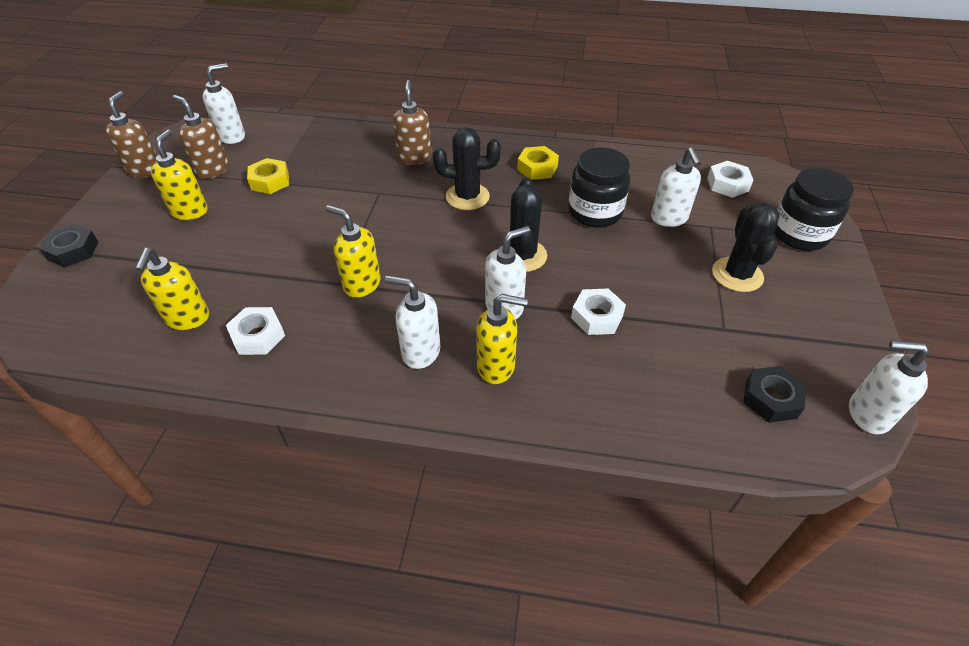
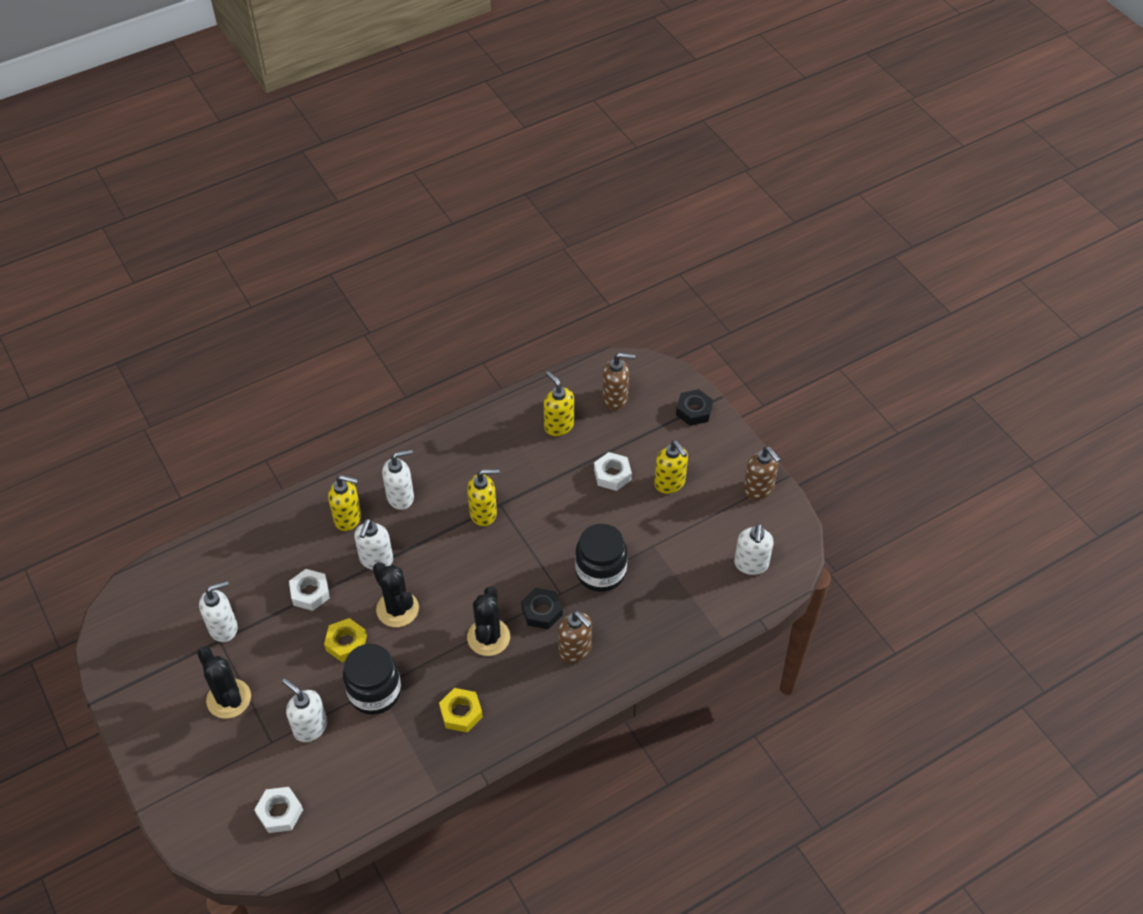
camera: 140 degrees right, 5 degrees up
(212, 170) = (711, 524): brown soap dispenser -> brown soap dispenser (615, 398)
(258, 336) = (505, 444): white nut -> white nut (612, 475)
(270, 181) = (654, 545): yellow nut -> yellow nut (346, 643)
(467, 197) = (488, 637): black cactus -> black cactus turned 45 degrees counterclockwise
(496, 366) = (348, 518): yellow soap dispenser -> yellow soap dispenser turned 135 degrees counterclockwise
(771, 399) = (170, 604): black nut -> black nut (542, 611)
(799, 234) = (194, 783): black jar -> black jar (600, 572)
(867, 414) = (107, 632): white soap dispenser -> white soap dispenser (224, 628)

